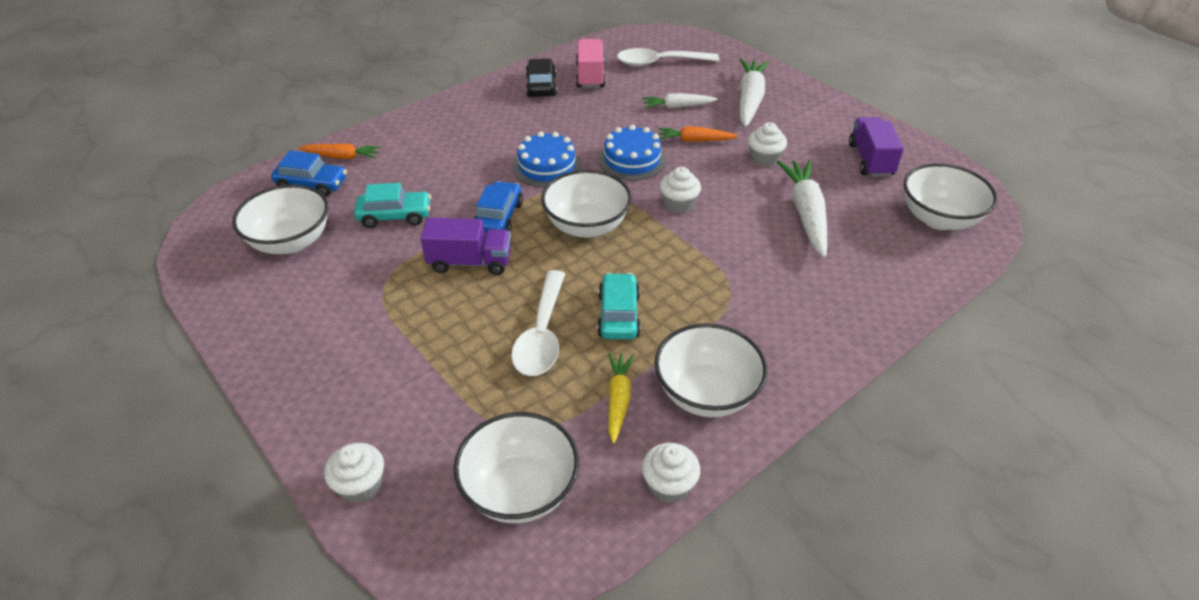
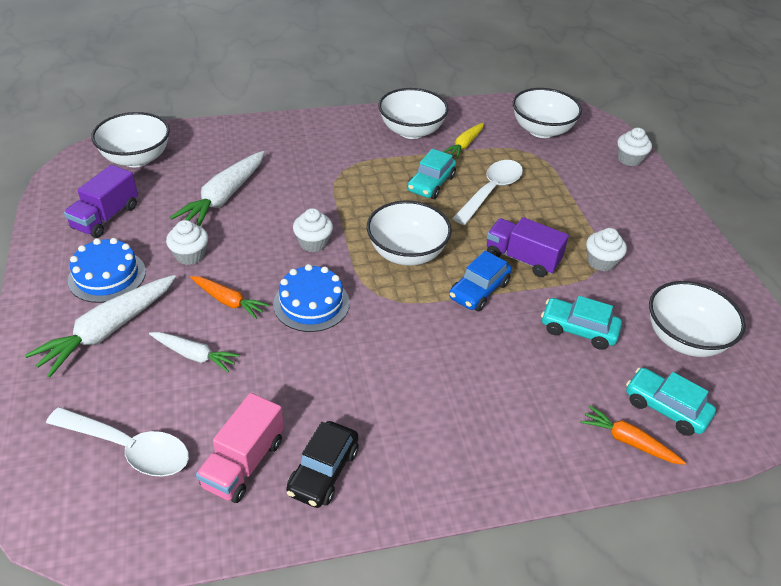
camera: 155 degrees left, 0 degrees up
(312, 184) = (665, 408): blue car -> turquoise car
(547, 166) = (401, 330): blue cake -> blue cake (107, 276)
(669, 485) = (463, 108): white cupcake -> white cupcake (601, 262)

